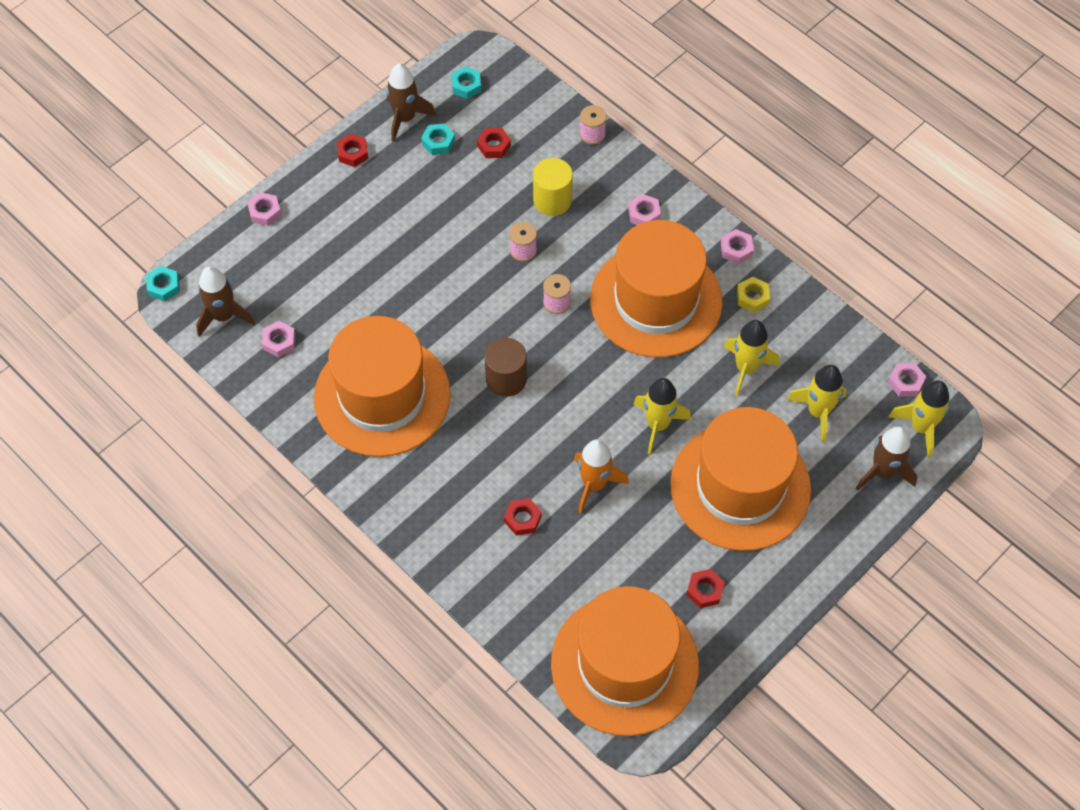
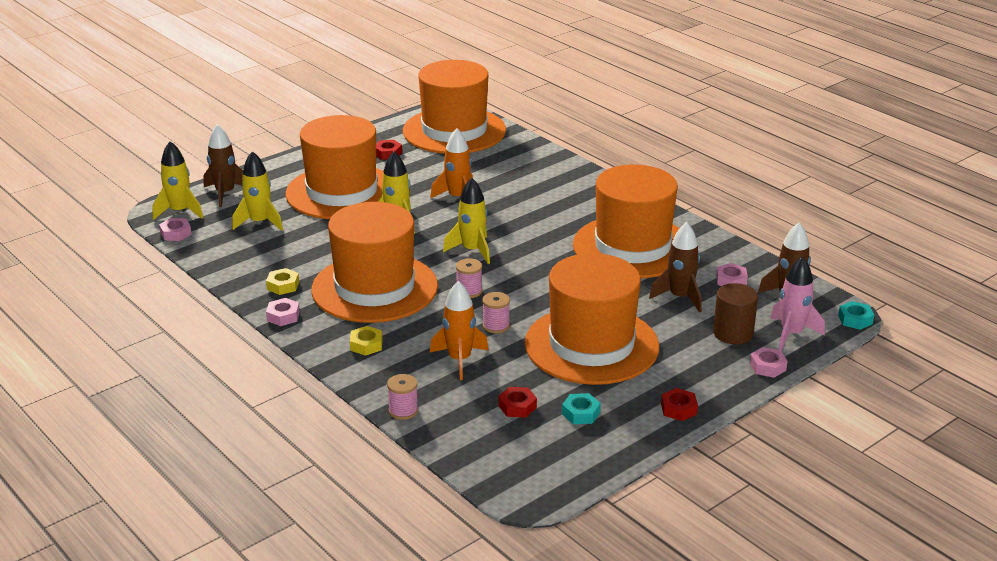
camera: 175 degrees left, 30 degrees down
(232, 260) = (791, 334): none -> pink rocket
(405, 118) = (620, 437): brown rocket -> brown rocket (680, 297)
(429, 229) = (591, 345): none -> orange hat
(466, 86) = (545, 464): turquoise nut -> none
(506, 379) = (522, 251): brown cylinder -> brown cylinder (733, 333)
(522, 519) = (517, 186): red nut -> none
(552, 200) = (459, 360): yellow cylinder -> orange rocket
(644, 214) = (366, 345): pink nut -> yellow nut
(746, 368) = (309, 247): yellow rocket -> yellow rocket (472, 250)

